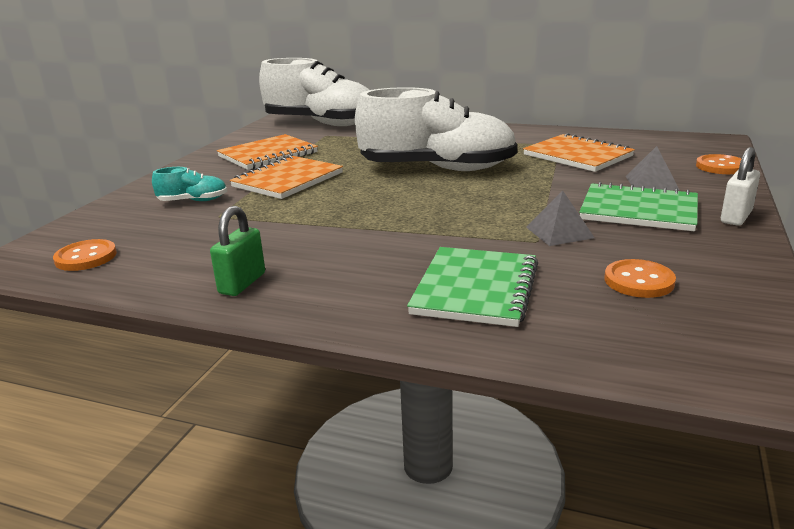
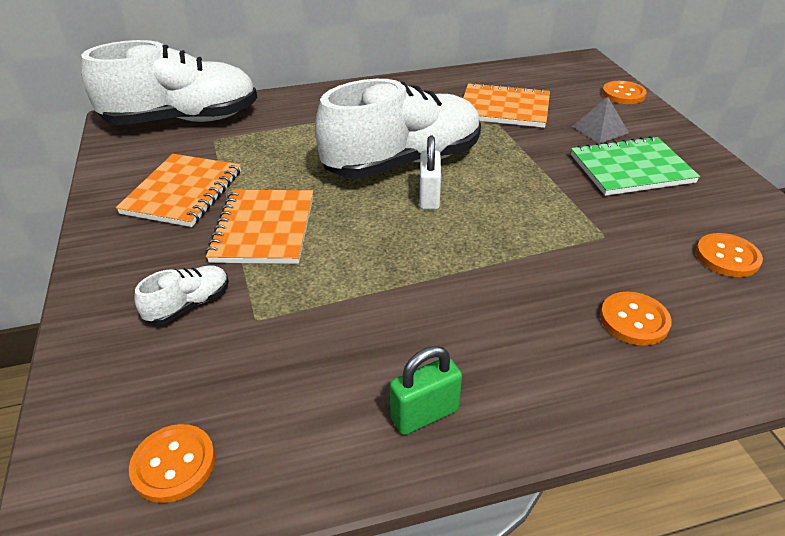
camera: 35 degrees left, 15 degrees up
(193, 201) = (189, 305): turquoise shoe -> white shoe
(242, 283) = (424, 414): green padlock -> green padlock turned 75 degrees clockwise
(476, 289) = (634, 320): green notebook -> orange button
(559, 232) = (608, 218): grey pyramid -> none
(736, 217) = (700, 155): white padlock -> white padlock (429, 197)

